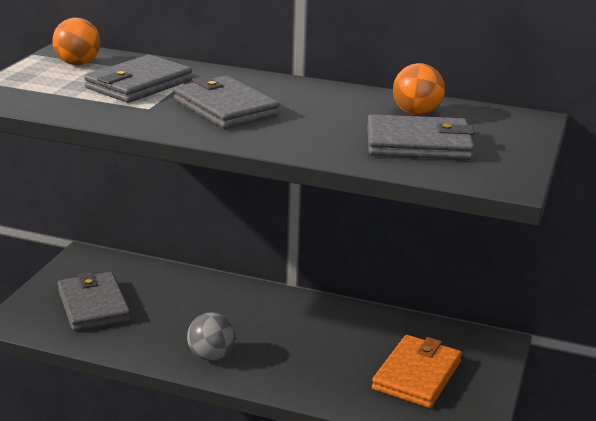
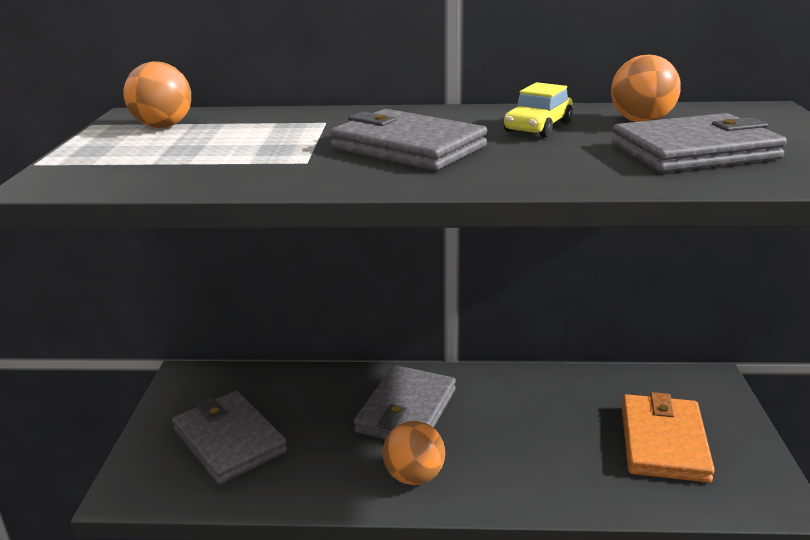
camera: 15 degrees left, 0 degrees up
(139, 84) = (267, 137): grey wallet -> grey wallet (406, 411)
(211, 356) = (414, 476): grey ball -> orange ball
(334, 106) = (538, 127): none -> yellow car

